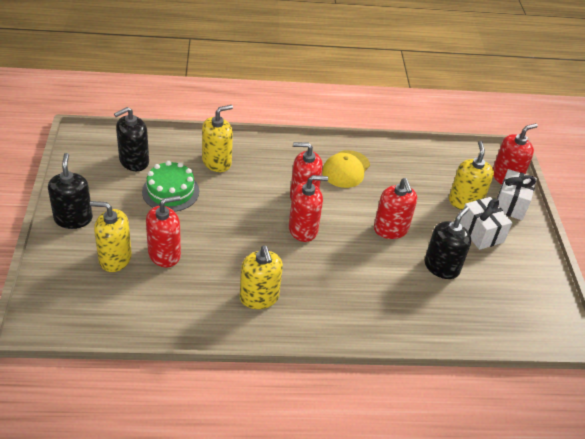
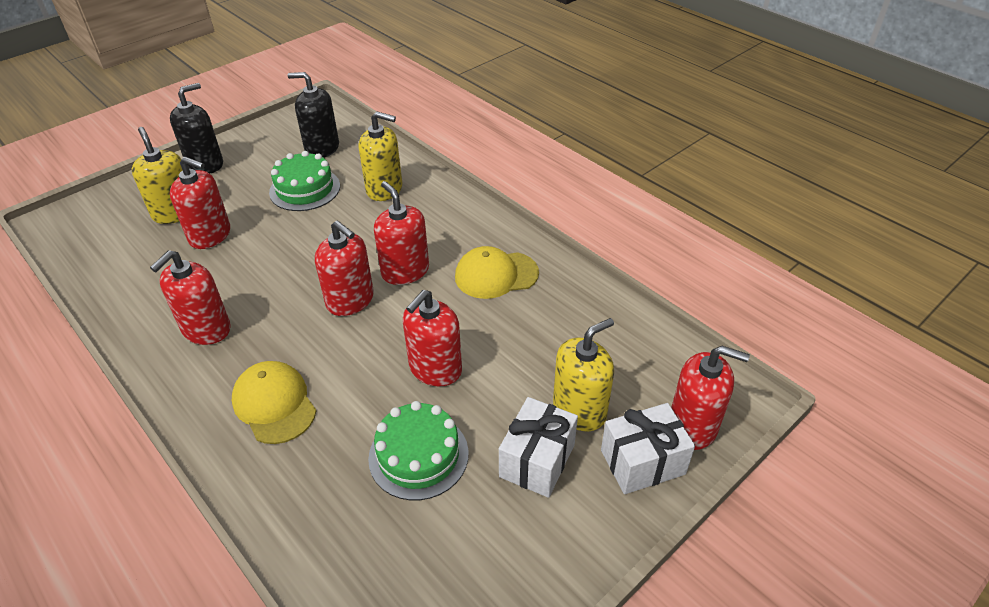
camera: 55 degrees right, 0 degrees up
(259, 297) = (206, 329): yellow soap dispenser -> red soap dispenser
(354, 299) = (274, 404): none -> yellow cap
(441, 267) = (418, 455): black soap dispenser -> green cake

